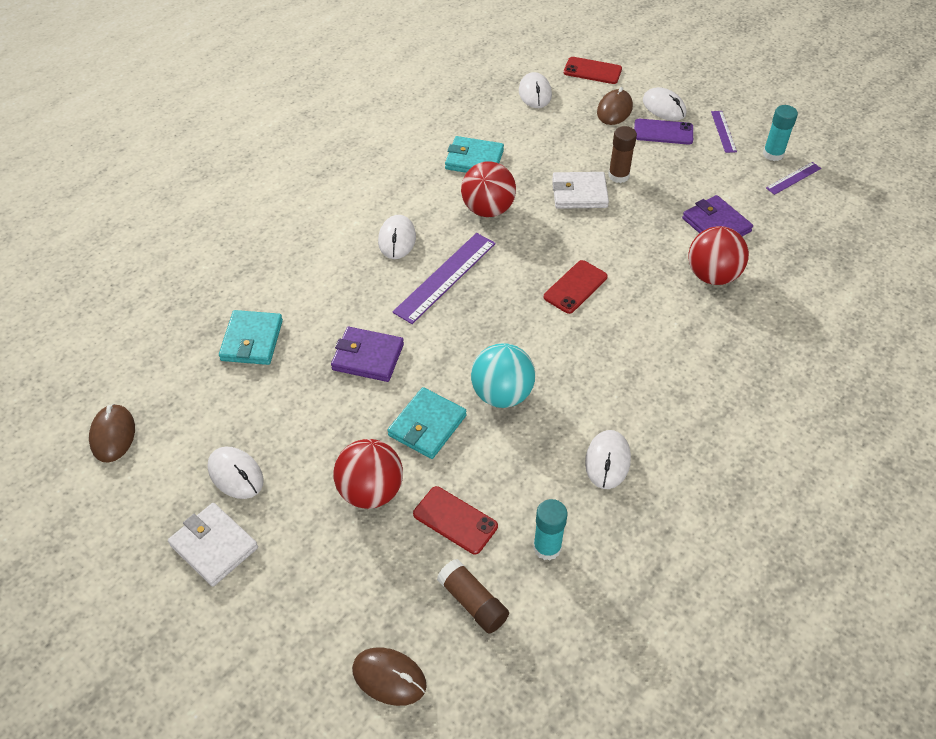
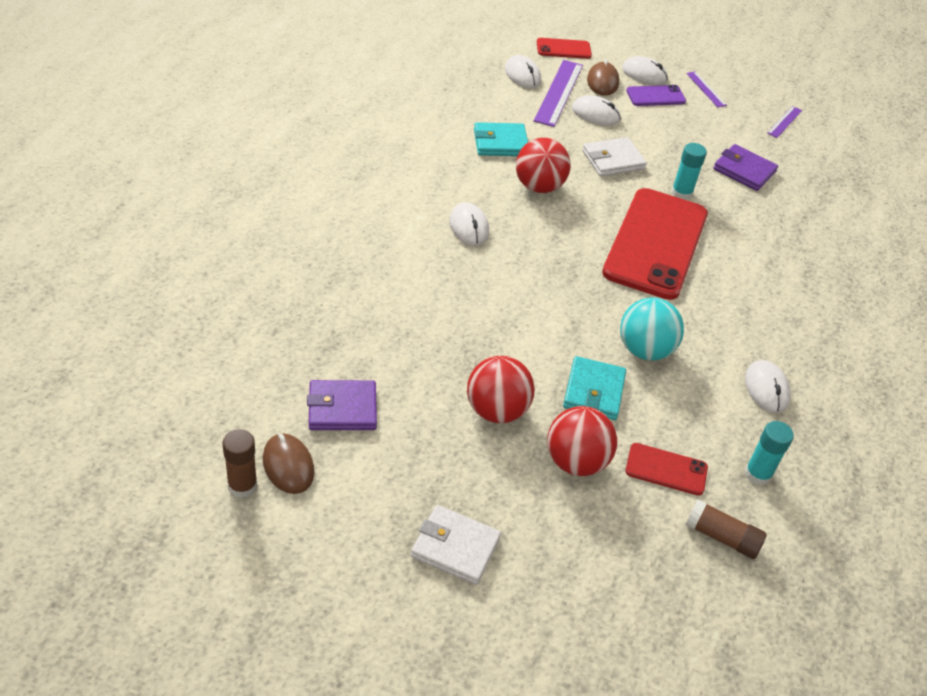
camera: 25 degrees left, 5 degrees down
(235, 474) = (437, 475): white mouse -> white mouse (595, 114)
(252, 340) = (380, 346): turquoise wallet -> none
(368, 357) = (503, 340): purple wallet -> purple wallet (342, 408)
(389, 677) = (687, 622): brown mouse -> none
(445, 277) = (534, 254): purple ruler -> purple ruler (558, 92)
(575, 287) = (655, 243): red phone -> red phone, size x2.25
(618, 176) = (638, 139): brown glue stick -> brown glue stick (242, 486)
(712, 275) = (764, 214): red ball -> red ball (496, 410)
(773, 154) = (757, 103): turquoise glue stick -> turquoise glue stick (681, 193)

